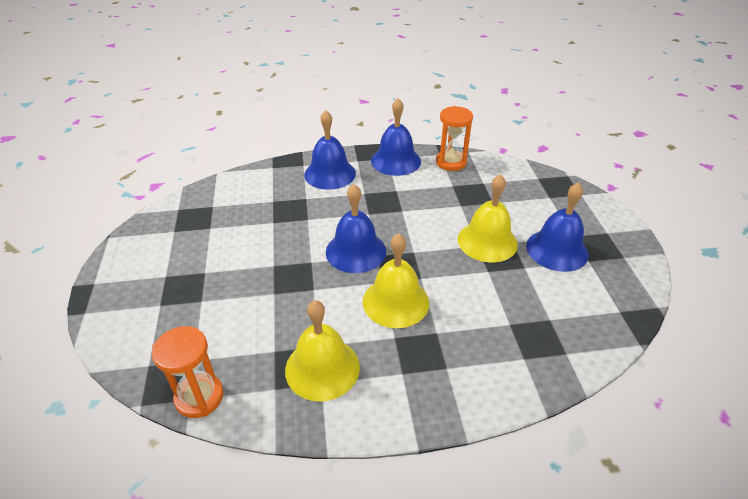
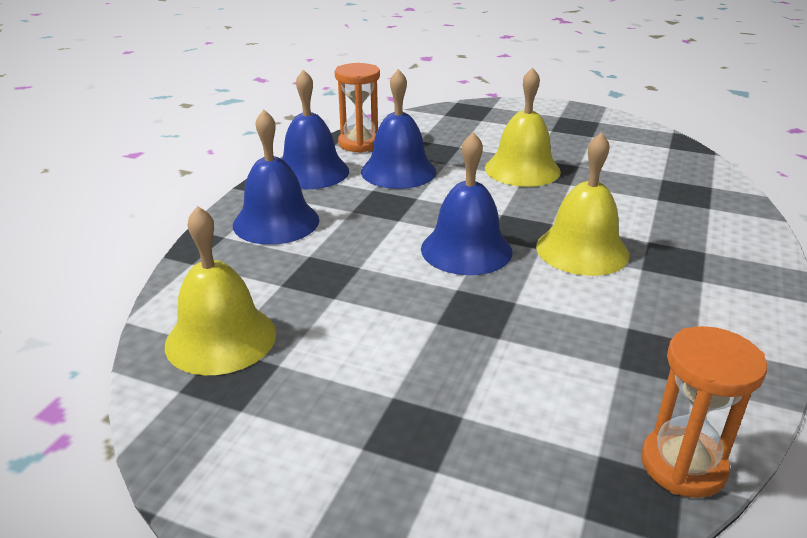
camera: 60 degrees left, 10 degrees down
(322, 368) = (670, 334): yellow bell -> yellow bell (221, 338)
(557, 250) = (565, 143): blue bell -> blue bell (398, 171)

